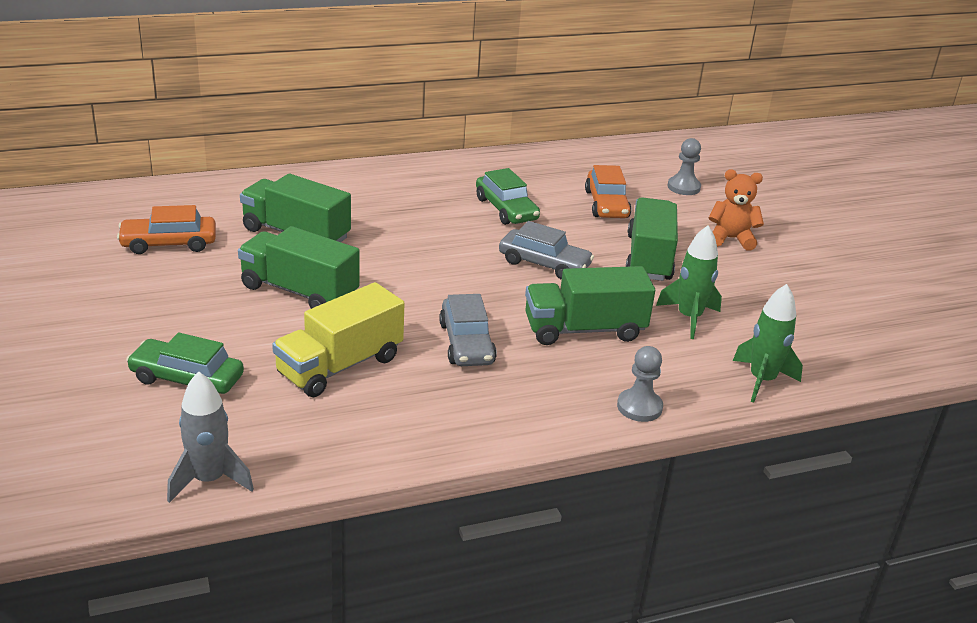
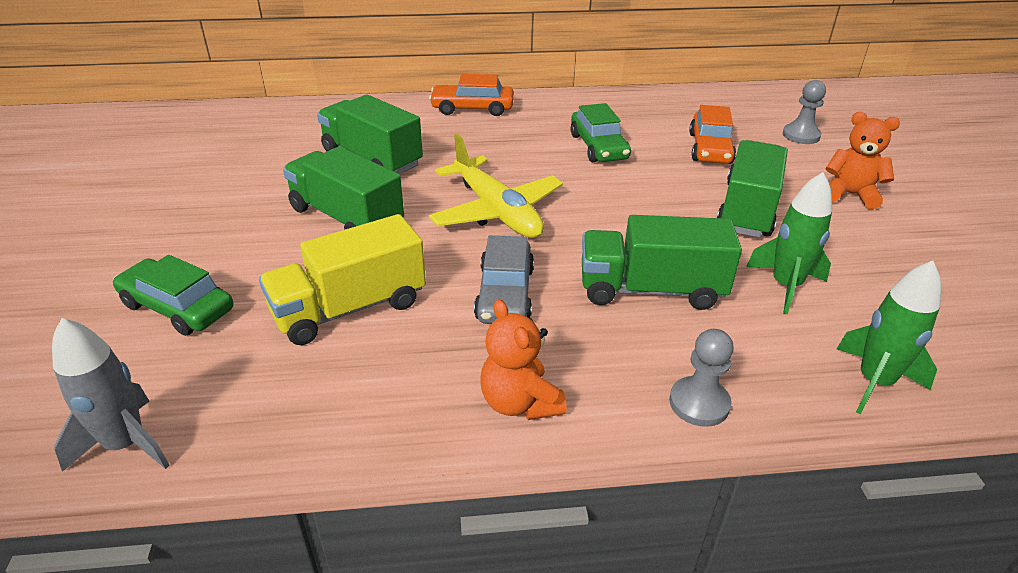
camera: 15 degrees right, 5 degrees up
(169, 243) = (244, 159): orange car -> orange car (472, 108)
(434, 275) = (497, 211): none -> yellow plane
(506, 420) = (520, 402): none -> orange teddy bear
(544, 264) = (623, 207): grey car -> none

